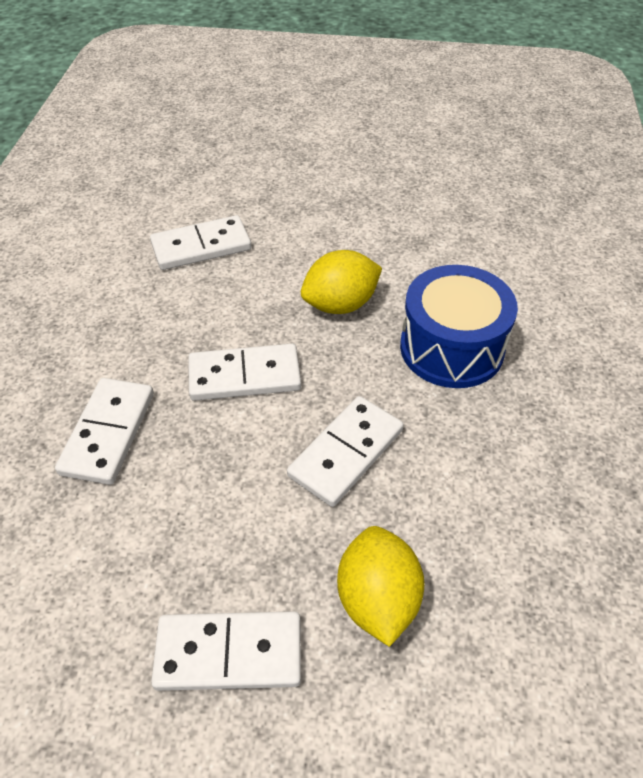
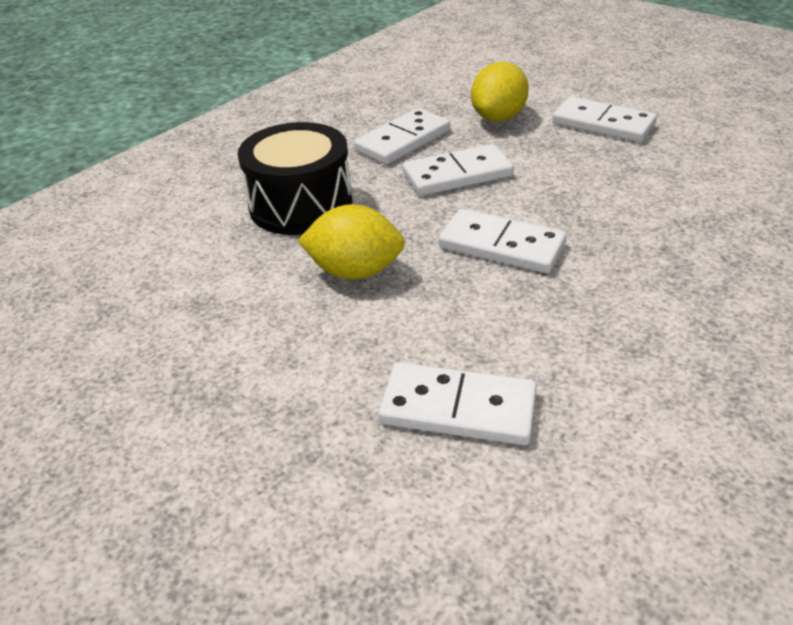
camera: 145 degrees left, 10 degrees down
(108, 433) = (656, 245): white domino -> white domino (403, 140)
(451, 348) = (301, 205): blue drum -> black drum

